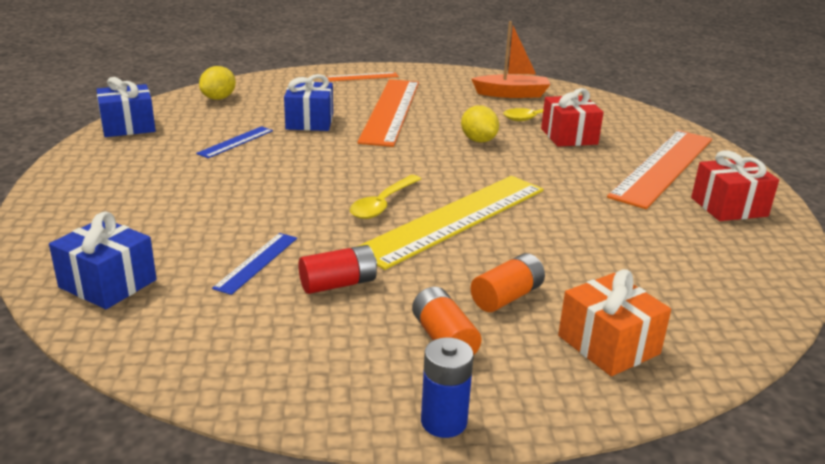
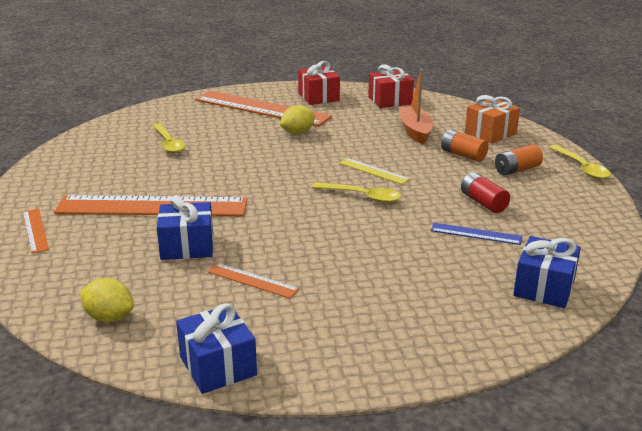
camera: 95 degrees left, 0 degrees up
(236, 142) = (252, 280): blue ruler -> orange ruler
(443, 422) = (582, 168): blue battery -> yellow spoon
(455, 219) = (373, 171): yellow ruler -> yellow ruler, size x0.45
(478, 140) = (224, 166): yellow lemon -> yellow lemon (297, 133)
(512, 94) = (104, 153): orange boat -> orange boat (415, 131)
(569, 136) = (209, 134): red gift -> red gift (390, 100)

